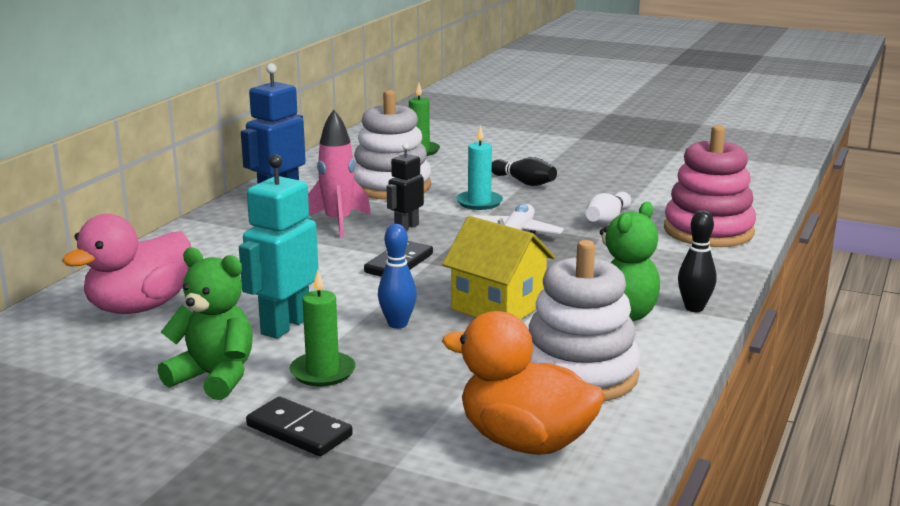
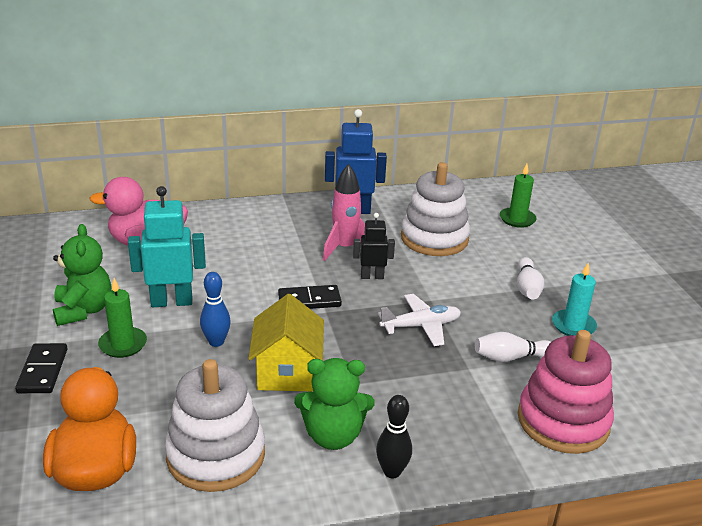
camera: 50 degrees right, 10 degrees up
(479, 202) = (458, 285): turquoise candle -> turquoise candle (573, 326)
(524, 182) = (527, 288): black bowling pin -> white bowling pin

